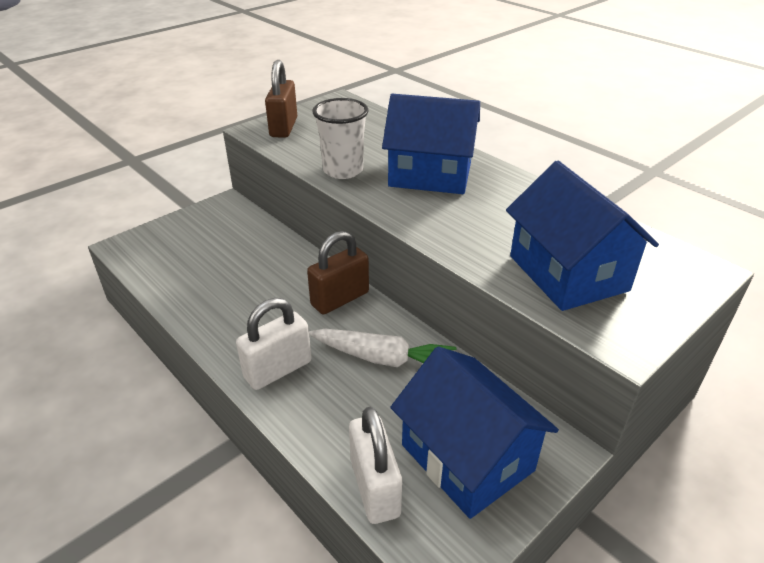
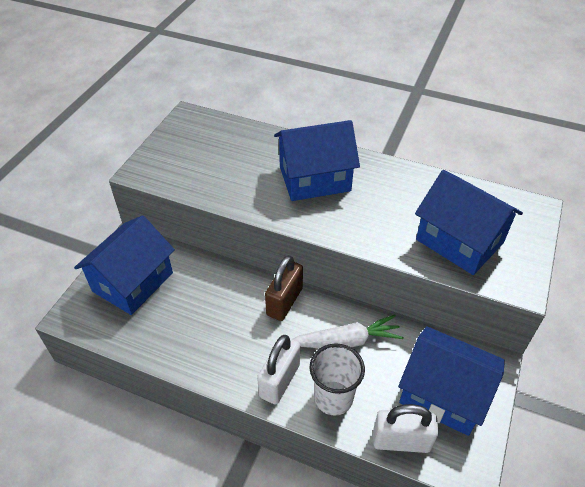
camera: 25 degrees left, 10 degrees up
(202, 236) = (133, 282): none -> blue house
(284, 127) = (162, 162): brown padlock -> none
(343, 170) = (245, 195): white cup -> white cup (333, 398)
(375, 487) = (401, 441): white padlock -> white padlock turned 45 degrees counterclockwise

